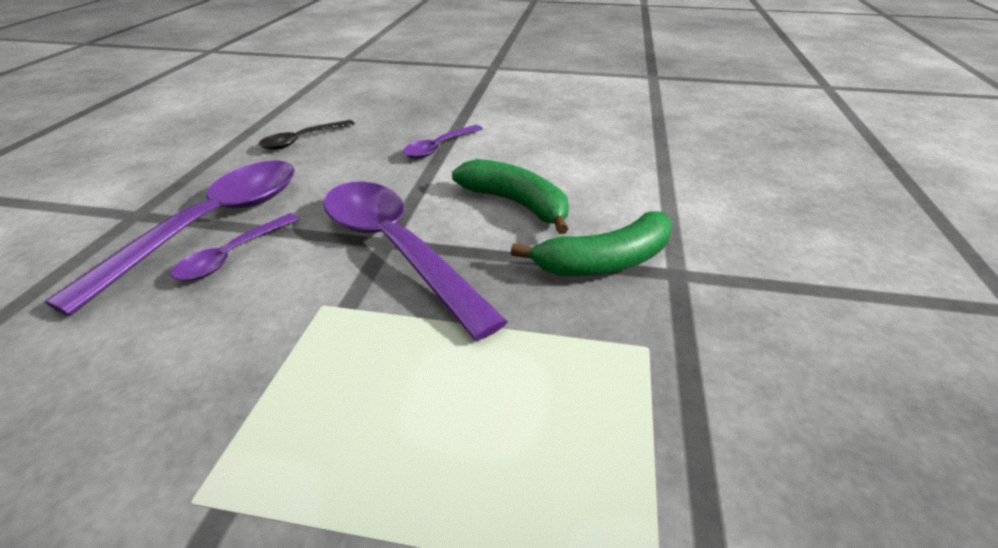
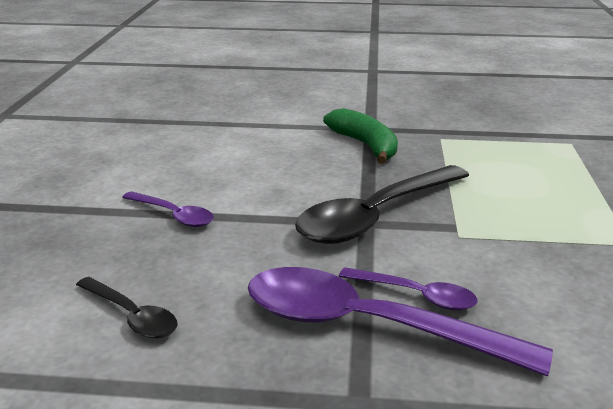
camera: 95 degrees left, 10 degrees down
(396, 249) = (376, 216): purple spoon -> black spoon
(516, 204) = (293, 174): green banana -> none

